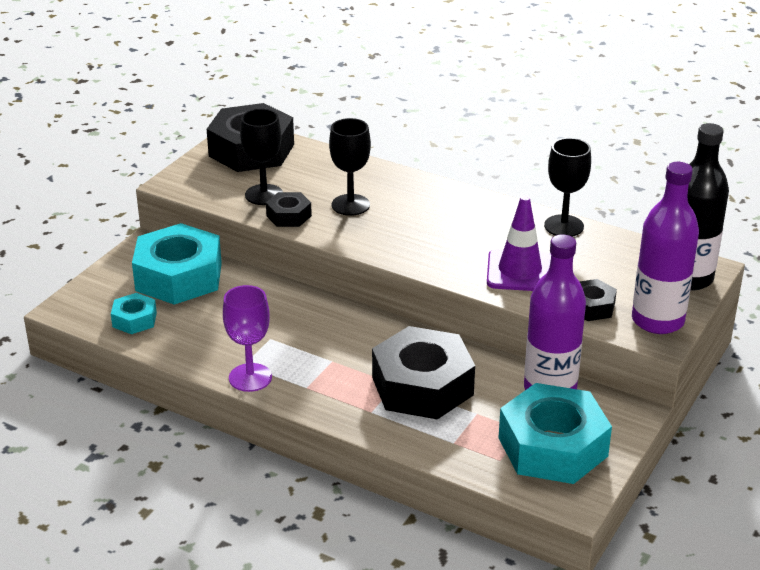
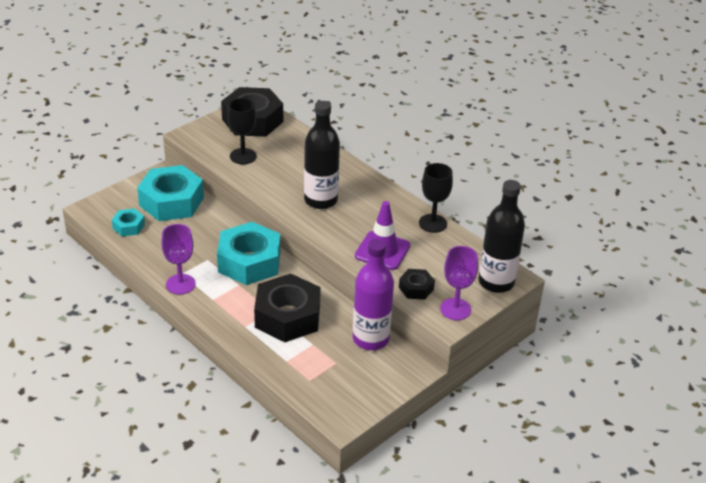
camera: 15 degrees right, 5 degrees up
(289, 216) = (251, 175): black nut -> none
(350, 205) = (296, 176): black goblet -> none
(401, 227) = (320, 200): none -> black bottle
(552, 447) = (349, 380): turquoise nut -> turquoise nut (249, 262)
(657, 321) = (455, 309): purple bottle -> purple goblet

